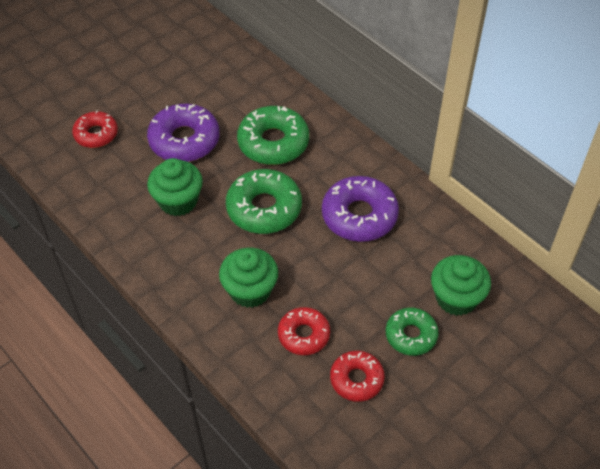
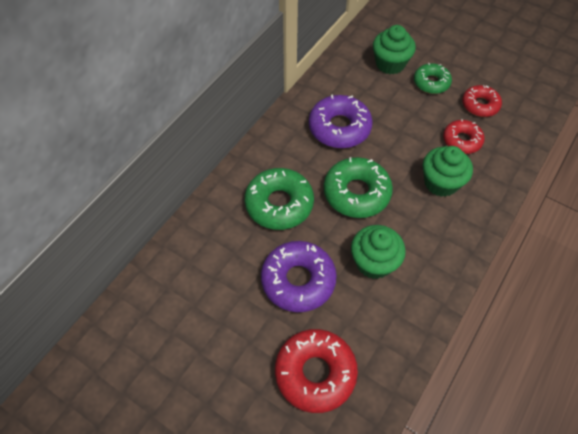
camera: 105 degrees left, 5 degrees up
(96, 134) = (315, 373): red donut -> red donut, size x1.60

